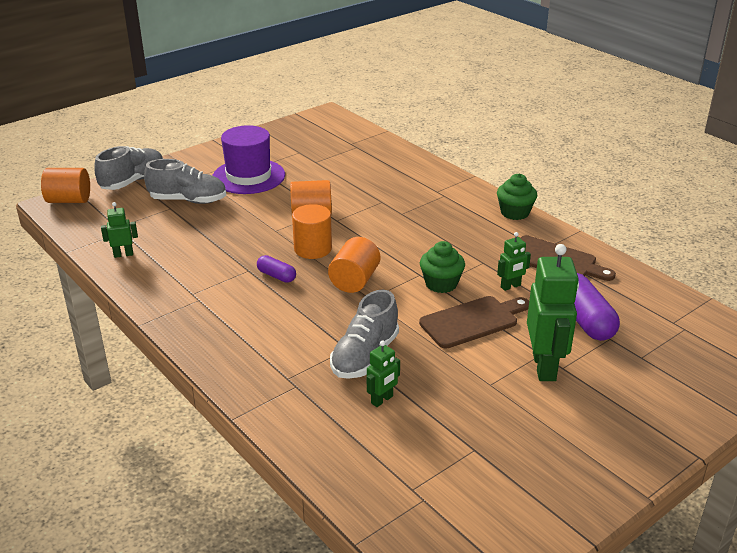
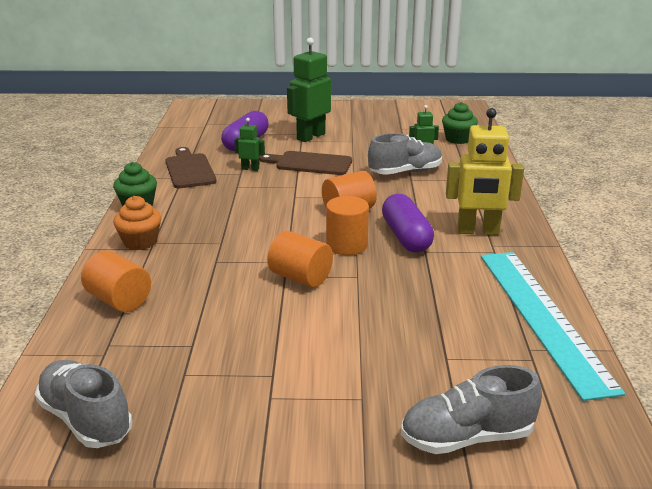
camera: 140 degrees left, 5 degrees down
(69, 200) = (588, 444): orange cylinder -> orange cylinder (119, 300)
(123, 254) = (542, 317): green robot -> turquoise ruler
(188, 200) = (414, 359): grey shoe -> grey shoe (86, 419)
(221, 308) = (478, 231): none -> yellow robot
(248, 176) = (300, 362): purple hat -> none
(276, 276) = (406, 237): purple capsule -> purple capsule, size x1.85
(441, 284) = (291, 186): green cupcake -> green cupcake (458, 139)
(452, 192) = (140, 242): none -> orange cupcake

